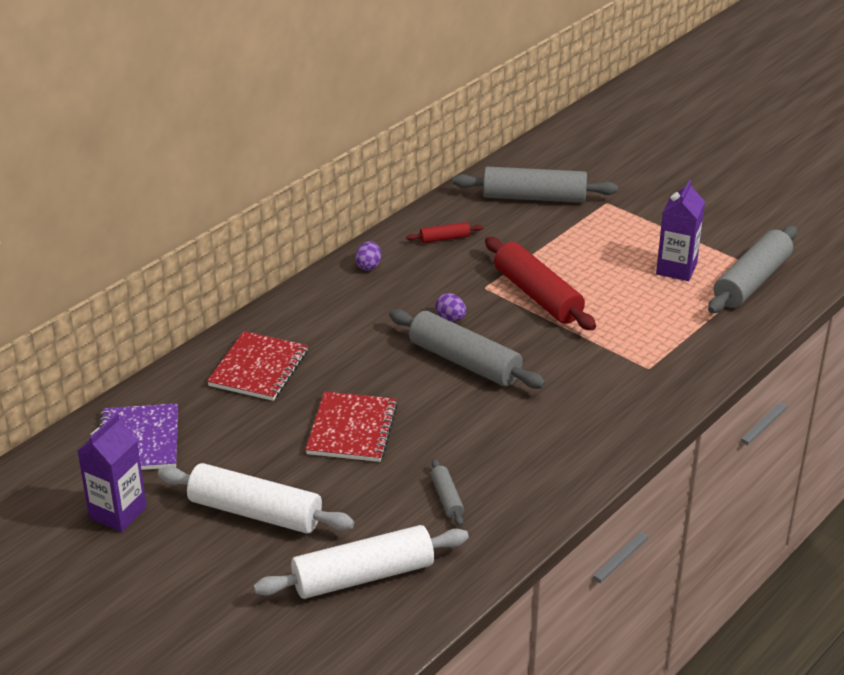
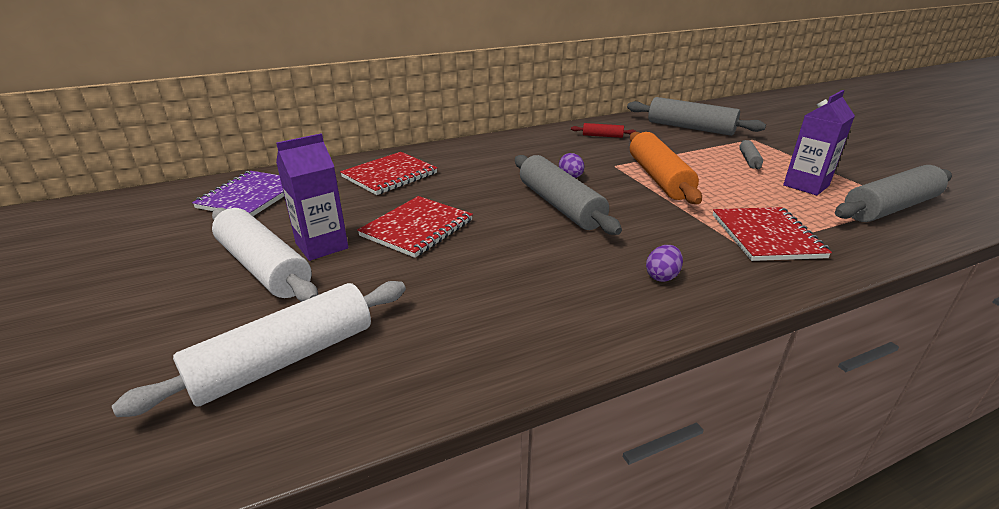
camera: 25 degrees right, 5 degrees down
(118, 513) = (166, 237): purple carton -> purple carton (322, 246)
(363, 576) = (285, 359): white rolling pin -> white rolling pin turned 45 degrees counterclockwise
(368, 266) = (531, 139): purple egg -> purple egg (662, 276)
(447, 498) = (448, 307): grey rolling pin -> grey rolling pin (749, 160)
(537, 295) = (658, 178): red rolling pin -> orange rolling pin
(659, 348) = (766, 236): none -> red notebook

